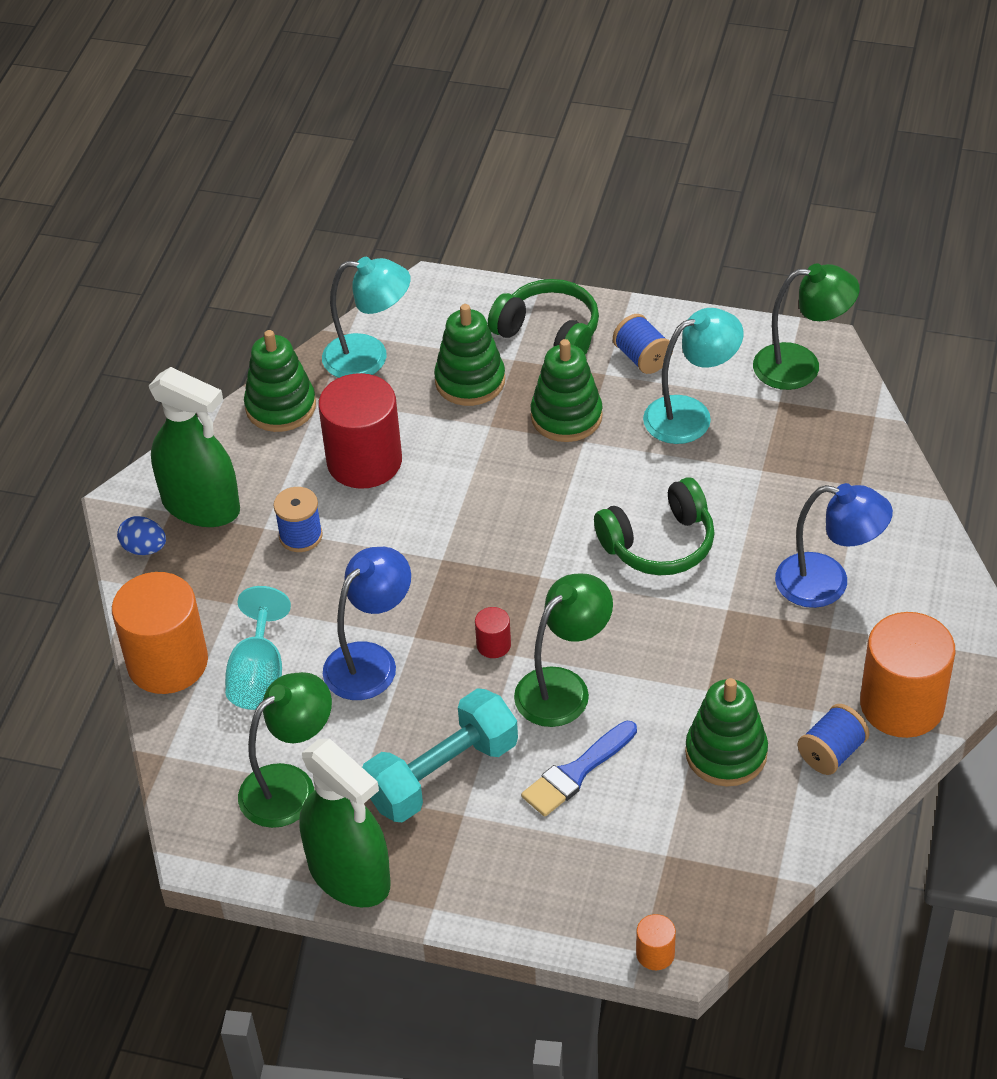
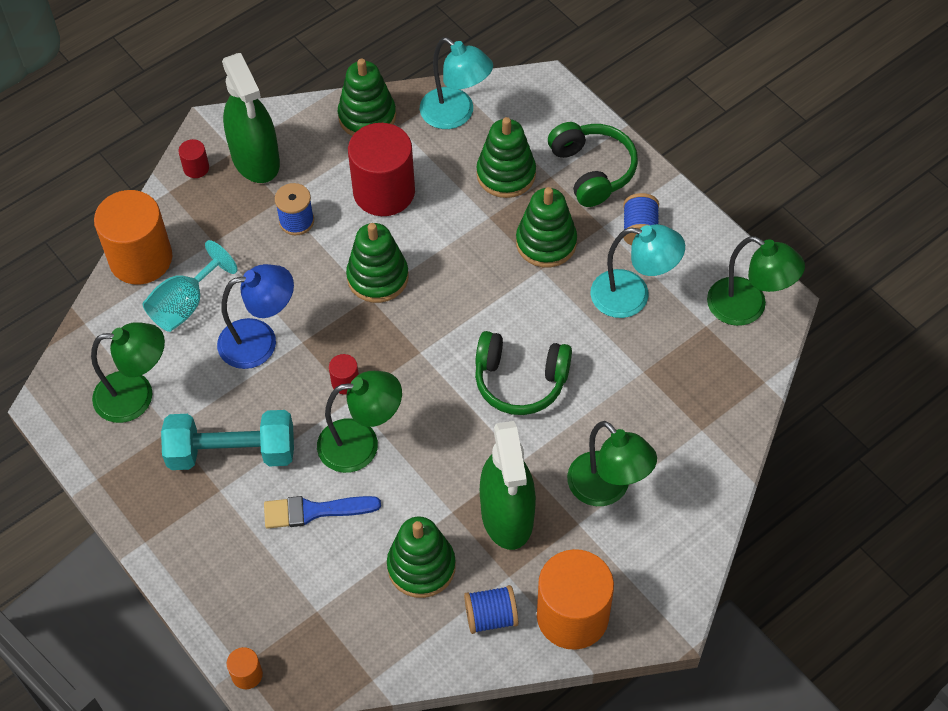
camera: 35 degrees right, 10 degrees up
(144, 548) = (196, 168): blue egg -> red cylinder
(349, 874) = (117, 482): green spray bottle -> green spray bottle (507, 515)
(433, 537) = (377, 277): none -> green stacking toy
(827, 583) = (607, 489): blue lamp -> green lamp

